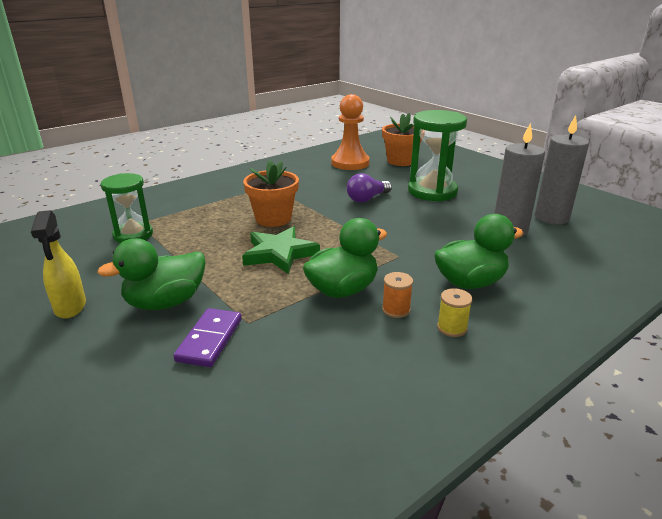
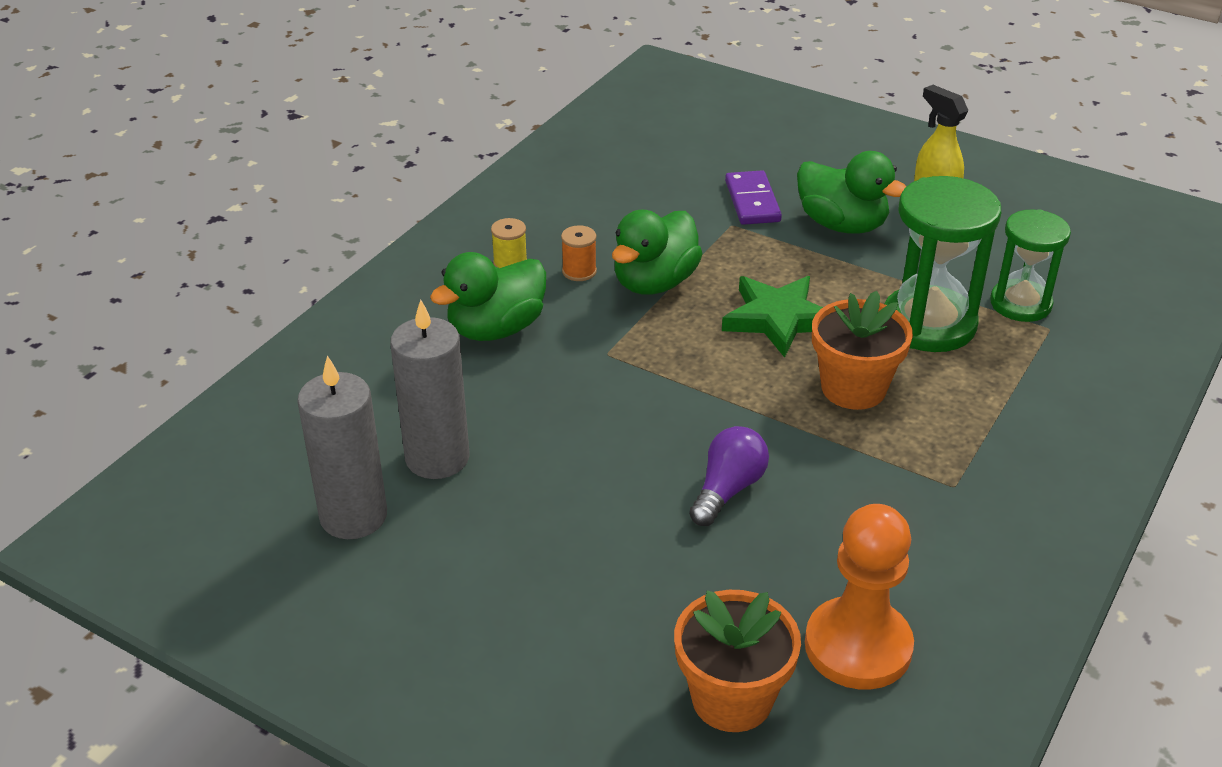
camera: 160 degrees right, 10 degrees up
(165, 302) = (842, 225): green duck -> green duck turned 90 degrees clockwise
(432, 191) = (604, 554): green hourglass -> green hourglass (928, 324)

